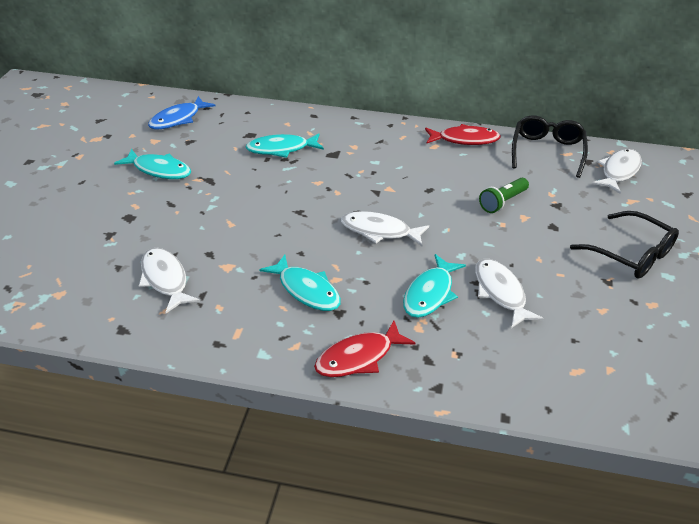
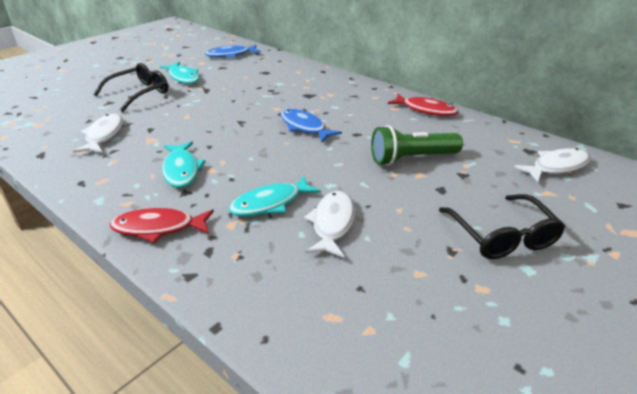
camera: 30 degrees right, 5 degrees down
(281, 149) = (275, 84): turquoise fish -> none
(372, 197) = (304, 127): none -> blue fish
(379, 231) = (283, 149): white fish -> none
(503, 202) = (412, 159): green flashlight -> green flashlight, size x1.53
(547, 152) = (495, 135): black glasses -> black glasses (139, 94)

